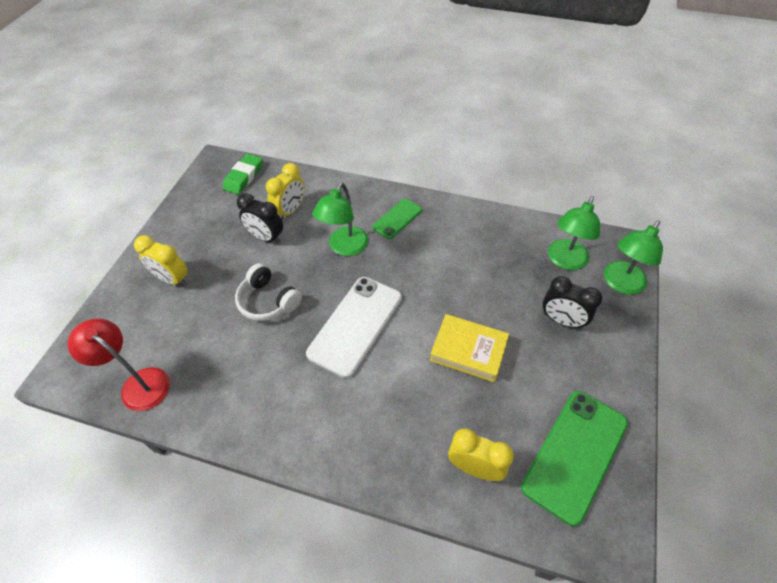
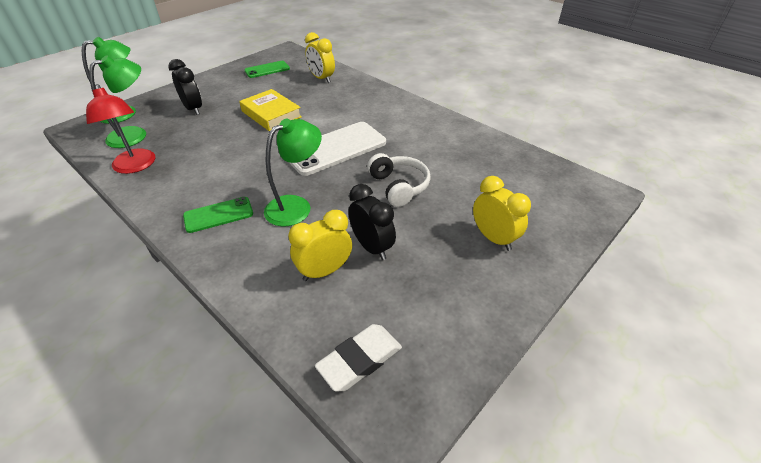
camera: 155 degrees left, 10 degrees down
(138, 383) = (527, 166): red lamp -> red lamp (135, 166)
(243, 177) = (360, 360): green eraser -> white eraser
(575, 454) = (267, 70): green phone -> green phone, size x0.55

